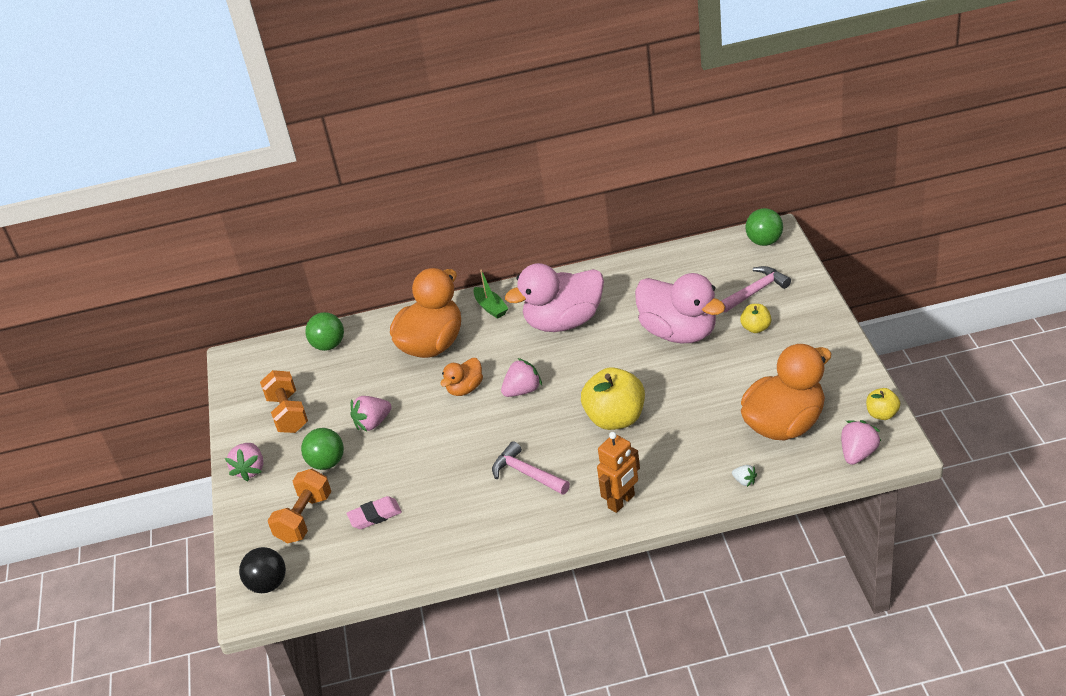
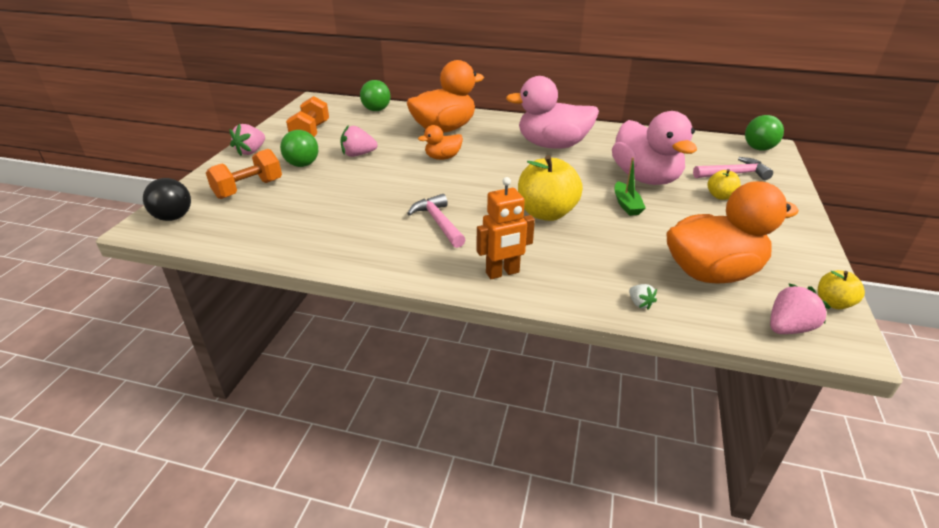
camera: 20 degrees right, 5 degrees down
(375, 515) = (296, 205): pink eraser -> none
(491, 307) = (504, 123): green boat -> green boat (626, 205)
(522, 390) = (485, 172): pink strawberry -> none

